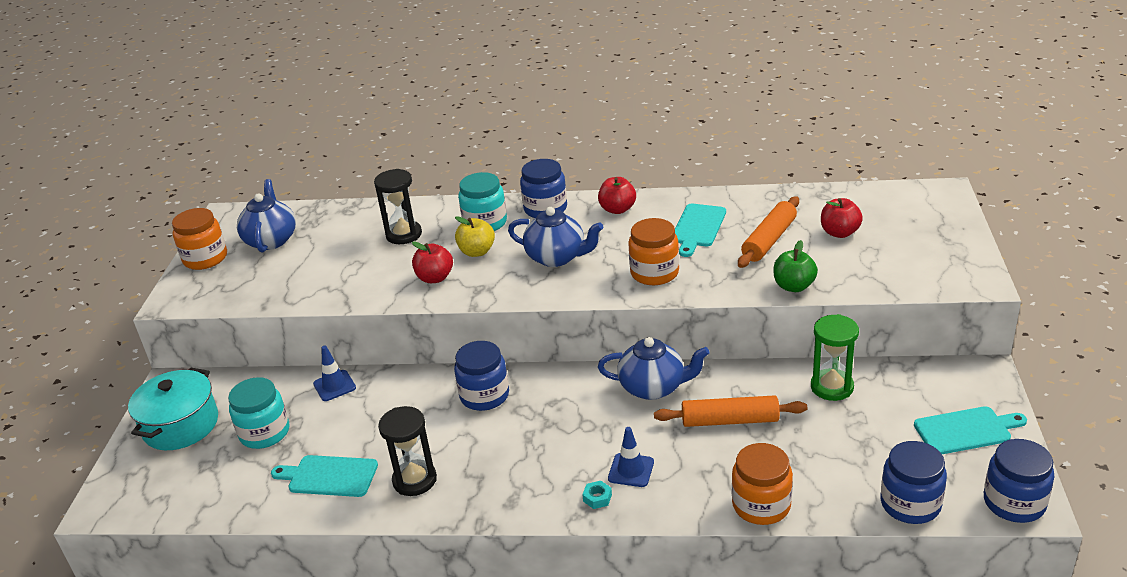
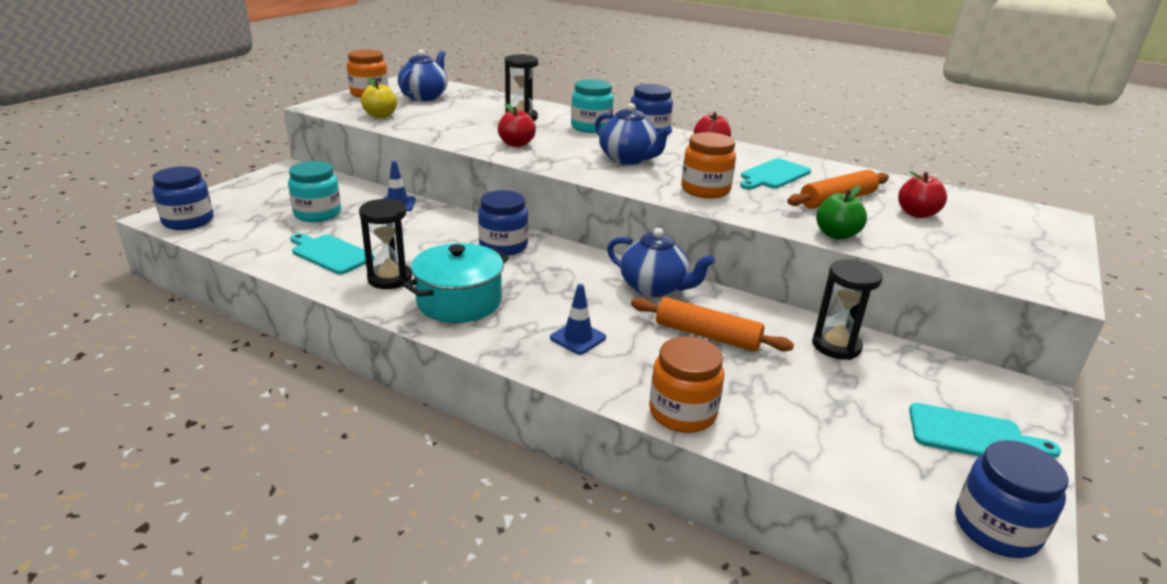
camera: 20 degrees right, 5 degrees down
(181, 425) = (269, 191): turquoise pot -> turquoise pot (459, 302)
(477, 252) = (566, 140): yellow apple -> yellow apple (380, 116)
(597, 498) = (527, 346): turquoise nut -> none
(832, 387) = (836, 346): green hourglass -> black hourglass
(910, 504) = (856, 477): blue jar -> blue jar (188, 221)

